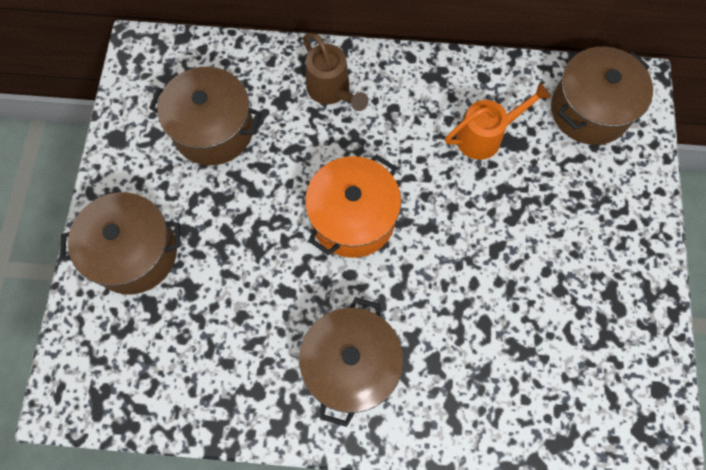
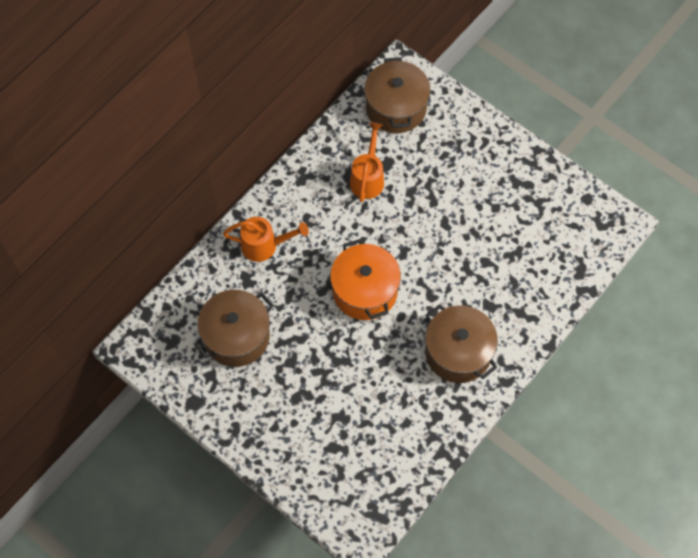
camera: 55 degrees left, 5 degrees down
(134, 253) = (290, 437): brown pot -> none
(332, 91) = (265, 246): brown watering can -> orange watering can

